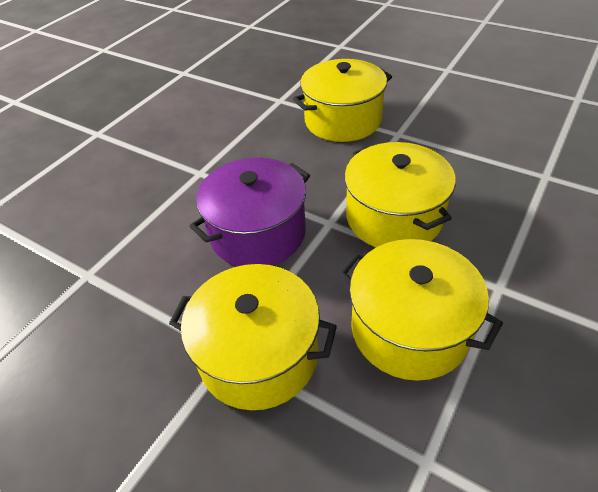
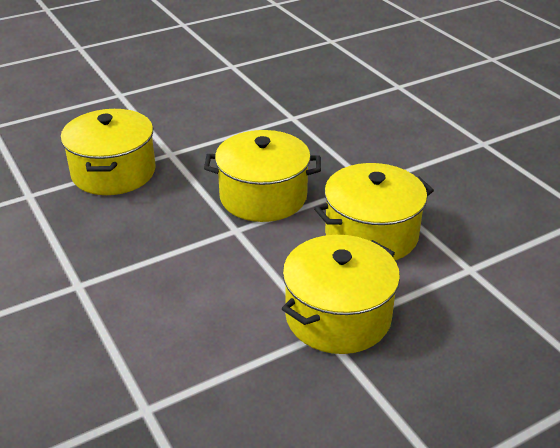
camera: 65 degrees left, 10 degrees down
(258, 233) = (206, 274): purple pot -> none

